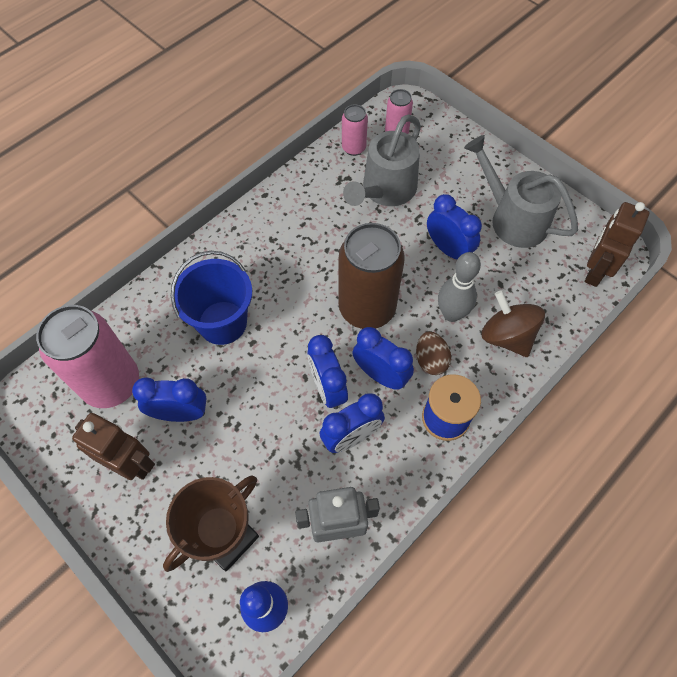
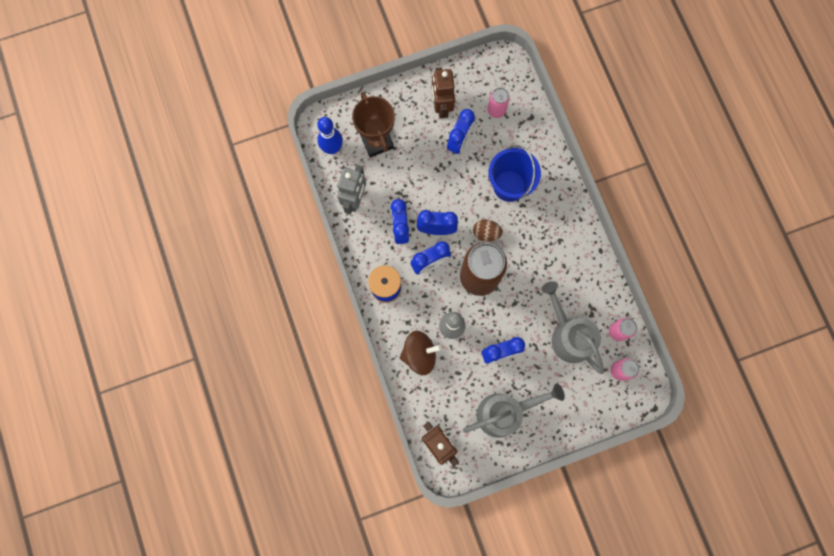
camera: 115 degrees right, 15 degrees up
(111, 383) = (496, 110): pink can -> pink can, size x0.49
(131, 463) = (441, 107): brown robot -> brown robot turned 120 degrees clockwise
(430, 360) = (425, 298): brown egg -> brown egg (486, 233)

